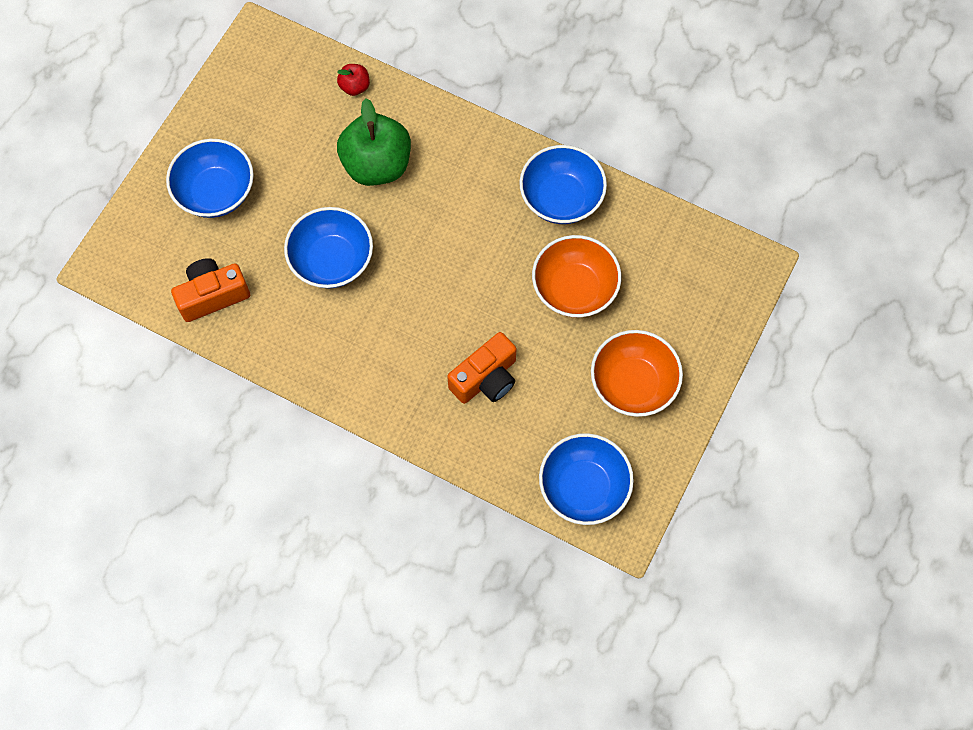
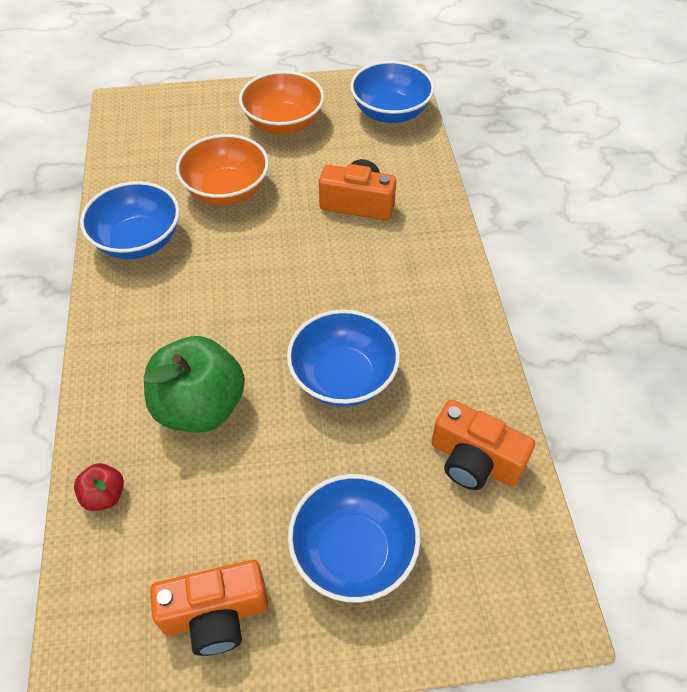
camera: 125 degrees left, 15 degrees down
(239, 107) = (216, 615): none -> orange camera

